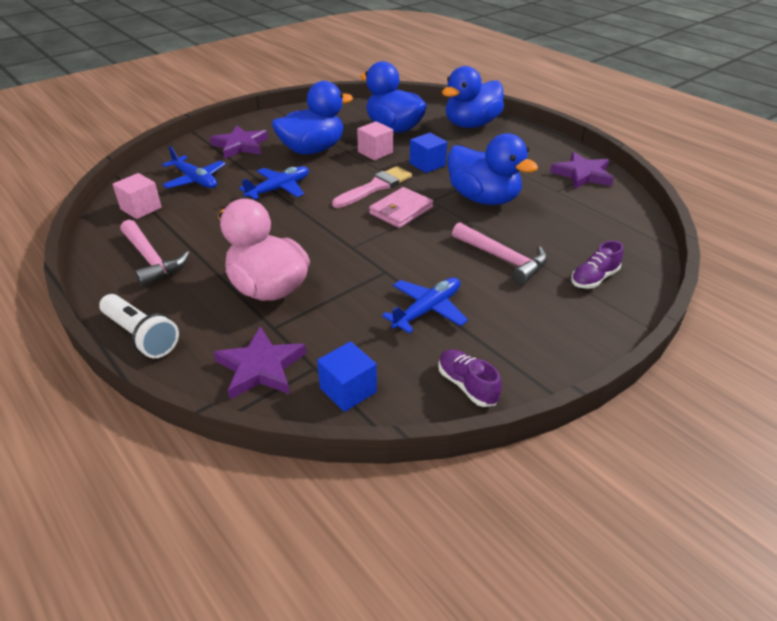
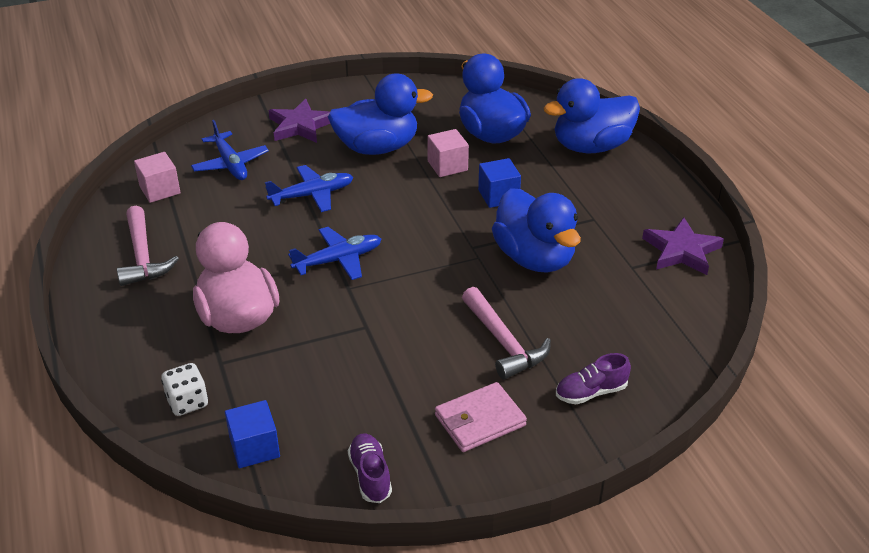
camera: 20 degrees right, 0 degrees up
(141, 336) = (97, 340): white flashlight -> none
(261, 367) = (187, 402): purple star -> white dice
(375, 187) = (419, 215): pink brush -> none
(401, 210) = (429, 253): pink wallet -> pink wallet (480, 420)
(427, 310) = (382, 383): blue plane -> blue plane (338, 260)

